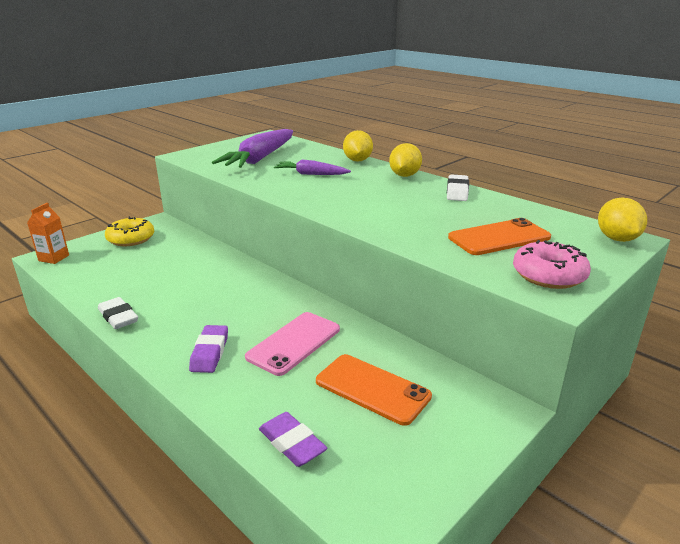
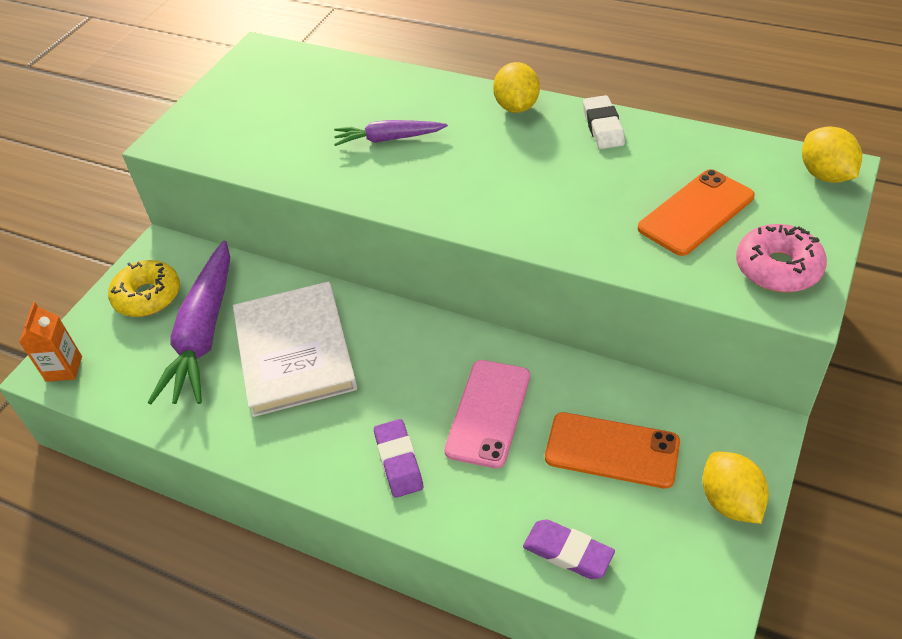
camera: 15 degrees left, 20 degrees up
(118, 317) = (243, 444): white eraser -> none
(192, 281) = (294, 351): none -> white book
(260, 159) = (290, 119): purple carrot -> purple carrot (204, 334)
(357, 160) = (432, 86): yellow lemon -> yellow lemon (730, 502)

